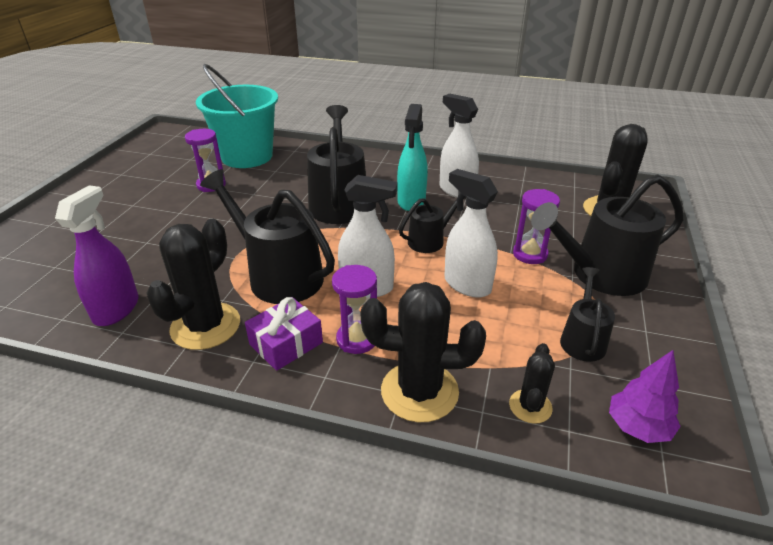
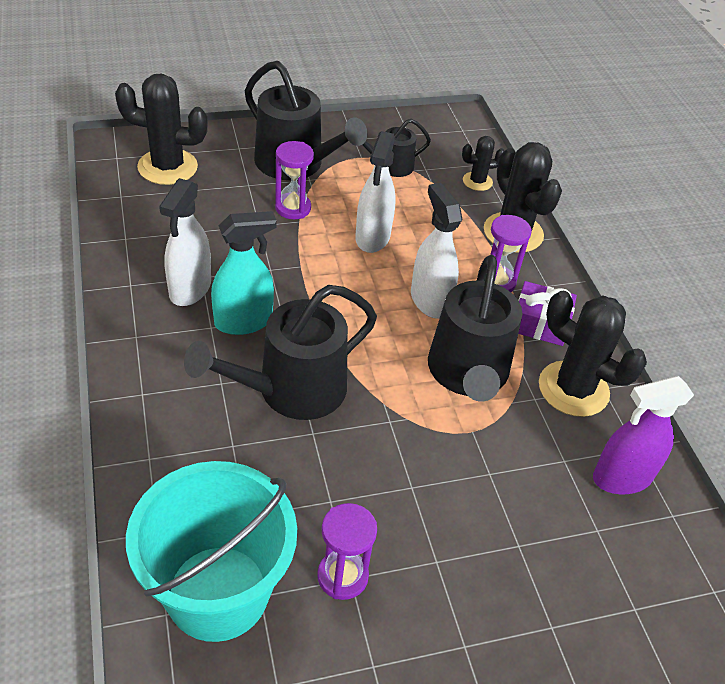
camera: 125 degrees left, 10 degrees up
(205, 326) = (573, 389): black cactus -> black cactus turned 45 degrees clockwise
(429, 240) = (319, 281): black watering can -> none
(637, 427) = (453, 139): purple tree -> none

